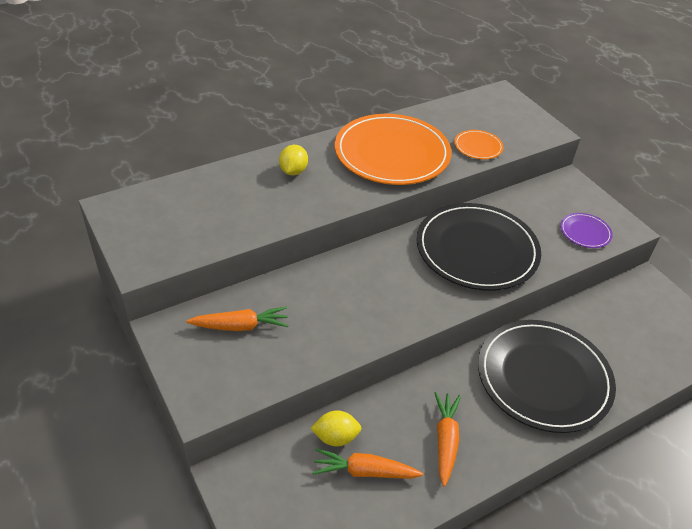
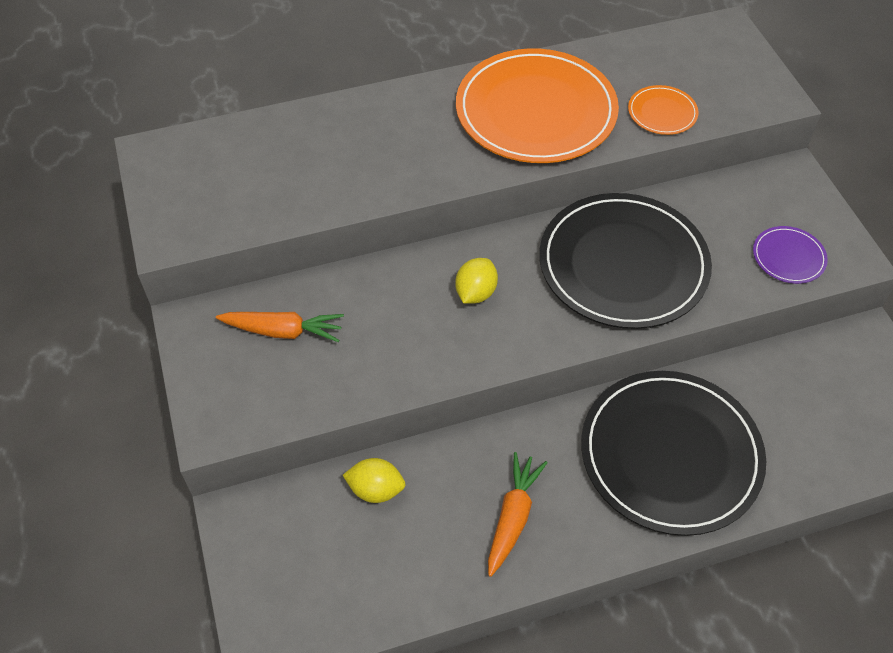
camera: 15 degrees right, 10 degrees up
(293, 171) = (393, 125): yellow lemon -> yellow lemon (475, 293)
(364, 471) = (399, 539): orange carrot -> none

